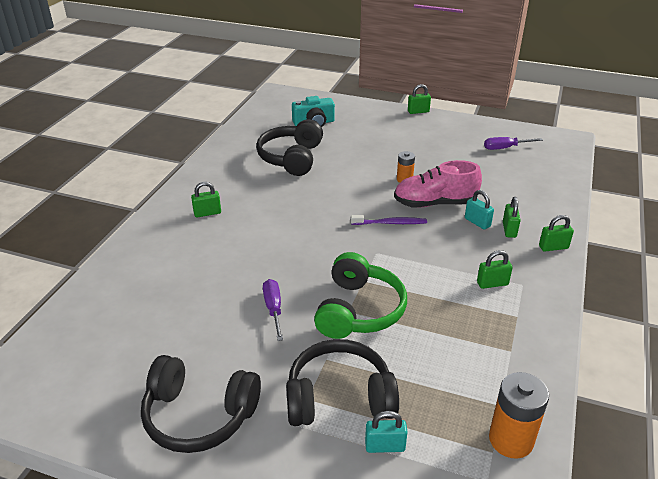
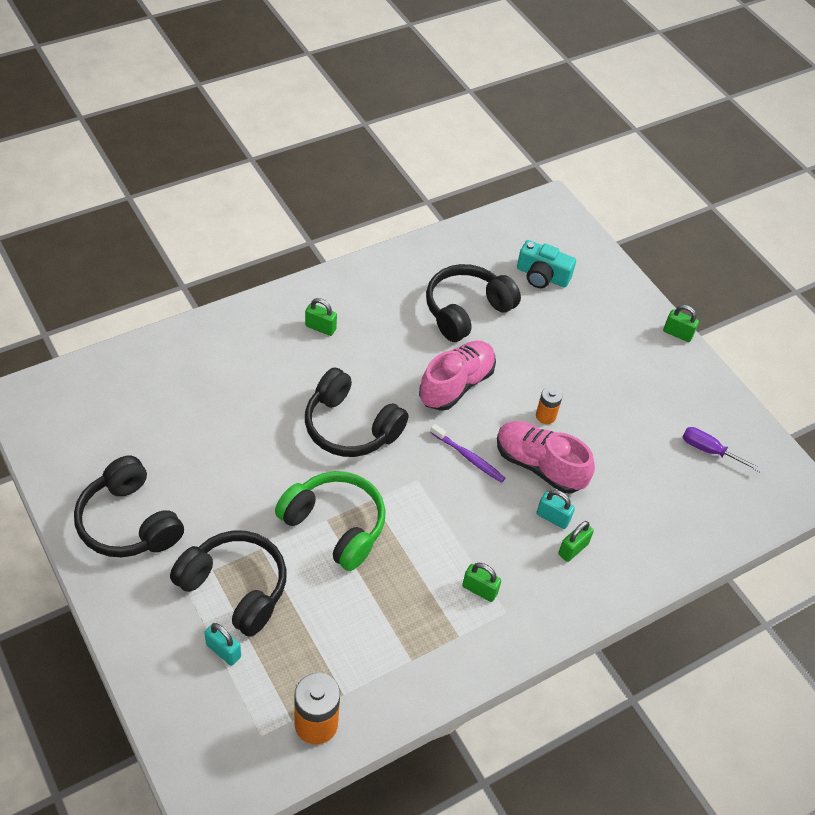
camera: 35 degrees right, 15 degrees up
(273, 308) = (271, 471): purple screwdriver -> none
(296, 252) = (350, 427): none -> black headphones
(334, 194) = (456, 385): none -> pink shoe
(359, 310) = (335, 525): green headphones -> green headphones turned 105 degrees counterclockwise
(477, 222) = (552, 518): turquoise padlock -> turquoise padlock turned 60 degrees counterclockwise
(553, 247) = (590, 599): green padlock -> none

